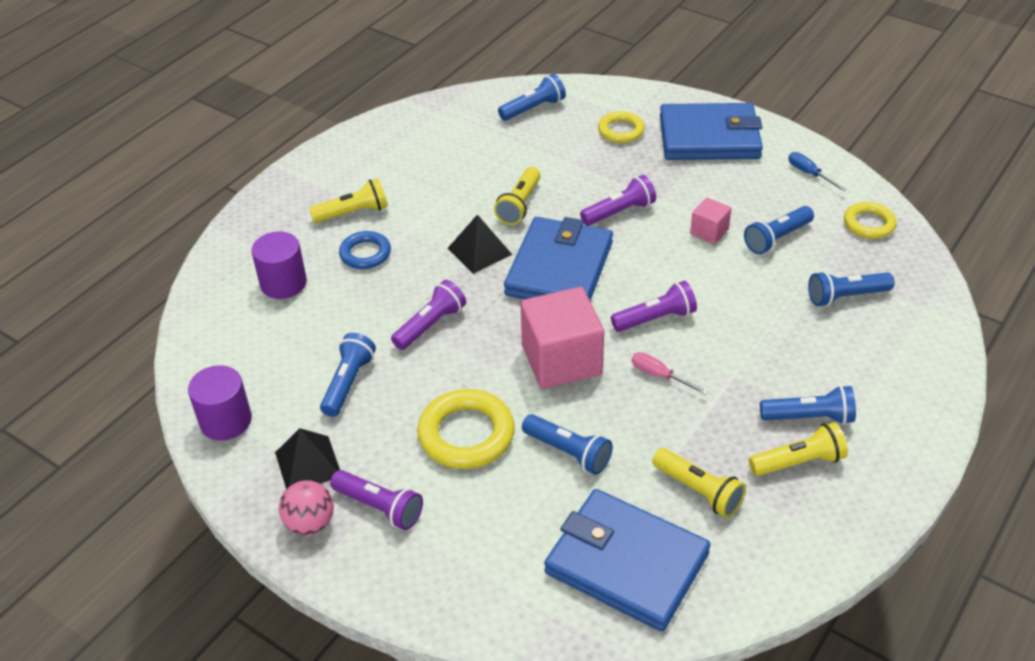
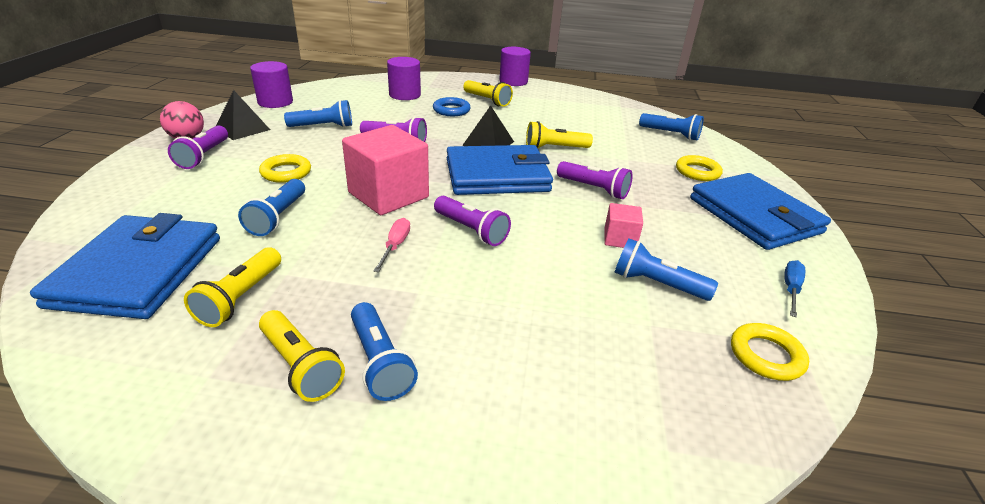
camera: 60 degrees right, 10 degrees down
(301, 168) = (513, 81): none -> purple cylinder
(466, 434) = (286, 172): yellow ring -> yellow ring, size x0.62
(846, 297) = (612, 358): blue flashlight -> none

